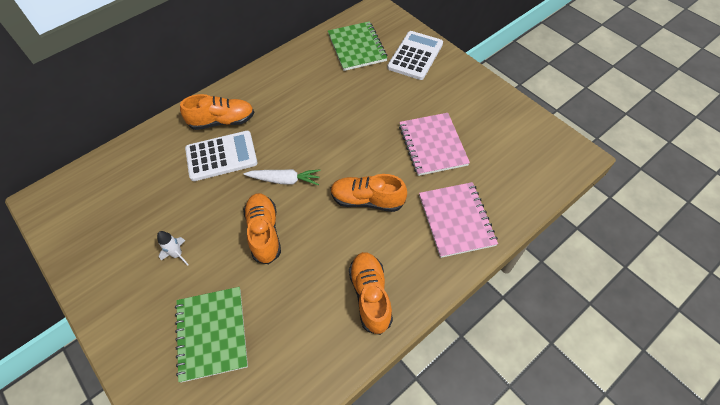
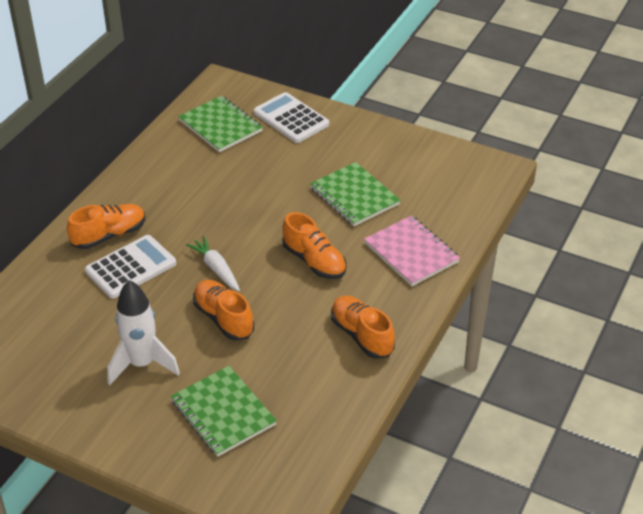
camera: 25 degrees left, 15 degrees down
(177, 255) = (142, 364): white rocket -> white rocket, size x2.11
(284, 180) = (216, 269): white carrot -> white carrot turned 105 degrees counterclockwise
(367, 200) = (314, 261): orange shoe -> orange shoe turned 120 degrees counterclockwise
(415, 56) = (291, 118): white calculator -> white calculator turned 45 degrees counterclockwise
(432, 145) = (354, 196): pink notebook -> green notebook

